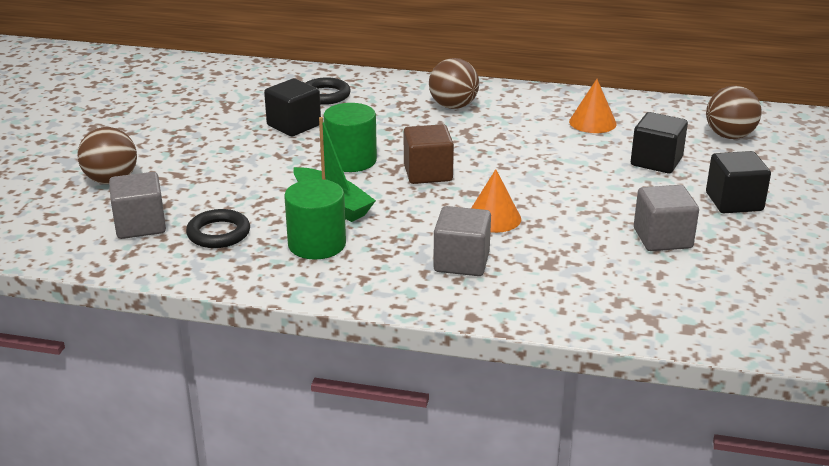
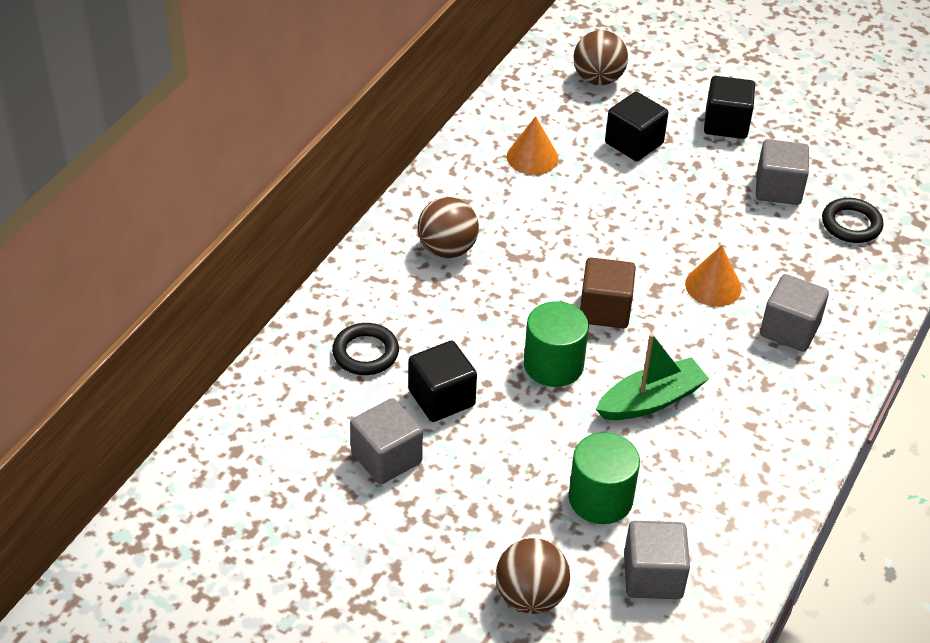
camera: 75 degrees left, 15 degrees up
(218, 233) = (689, 507): black ring -> black ring (851, 224)
(227, 116) = (386, 458): none -> grey cube
(317, 244) = (732, 428): green cylinder -> green cylinder (600, 498)

